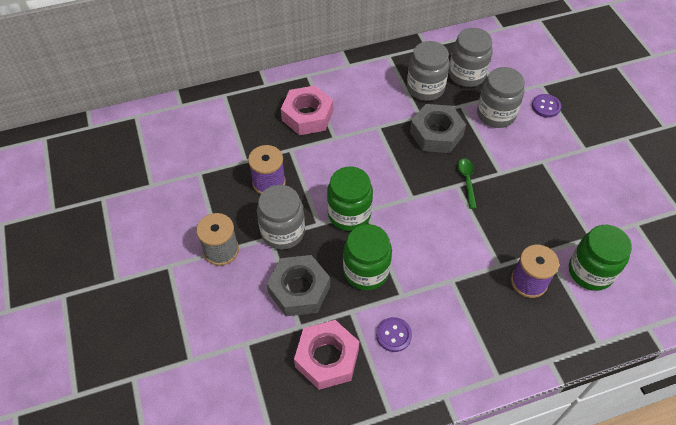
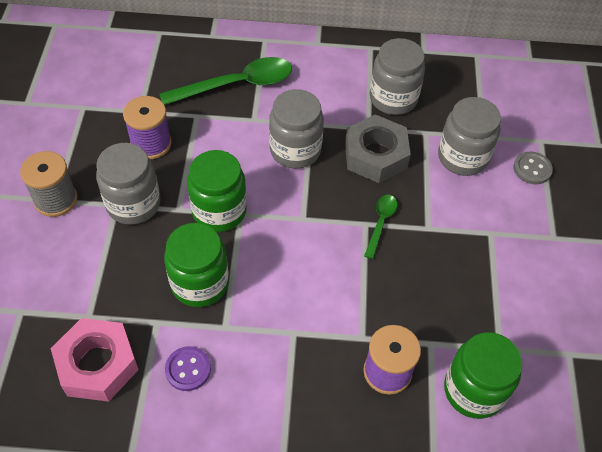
camera: 20 degrees right, 0 degrees up
(299, 290) = (113, 275): grey nut -> none
(307, 116) = (237, 85): pink nut -> green spoon
(467, 75) = (453, 99): grey jar -> grey jar (295, 150)
(546, 106) = (532, 169): purple button -> grey button

